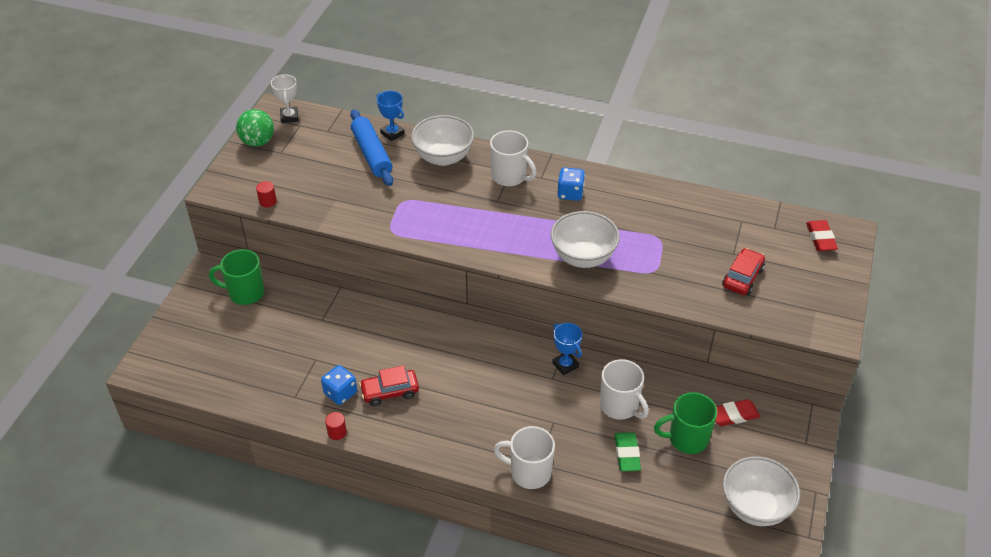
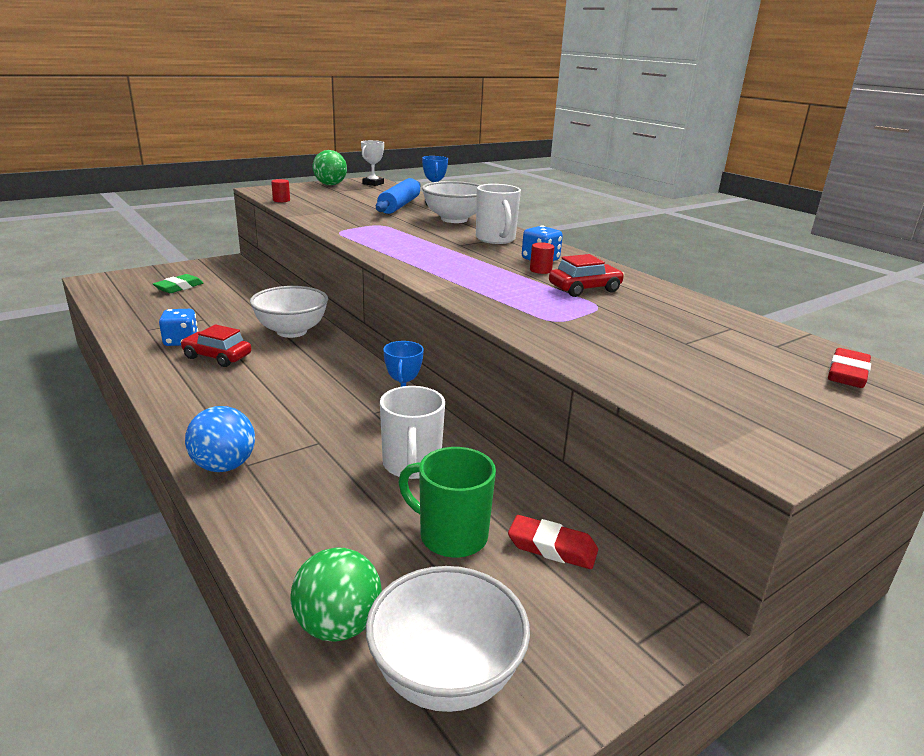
camera: 35 degrees right, 20 degrees down
(245, 293) = (227, 276): green mug -> none
(337, 432) = (131, 359): red cylinder -> red cylinder (540, 270)
(529, 472) = (224, 466): white mug -> blue ball
(583, 257) = (487, 289): white bowl -> white bowl (292, 331)
(627, 454) = (353, 509): green eraser -> green eraser (179, 287)
(694, 516) = (338, 625): none -> green ball
(742, 277) = (672, 361): red car -> red car (584, 289)

